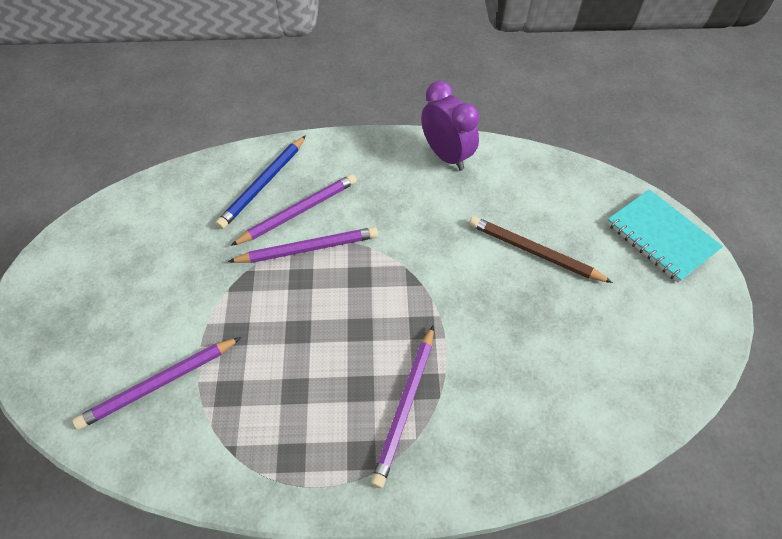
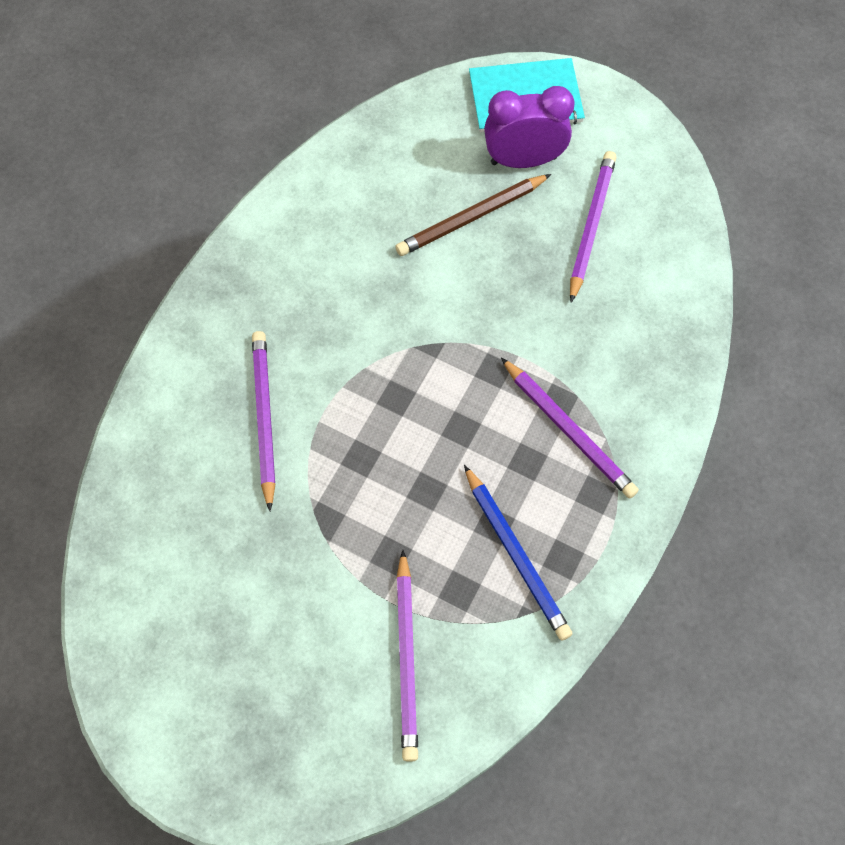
camera: 60 degrees left, 10 degrees up
(263, 184) = (194, 438): blue pencil -> blue pencil (516, 555)
(308, 248) = (324, 431): purple pencil -> purple pencil (591, 226)
(446, 156) = (288, 223): purple clock -> purple clock (523, 160)

